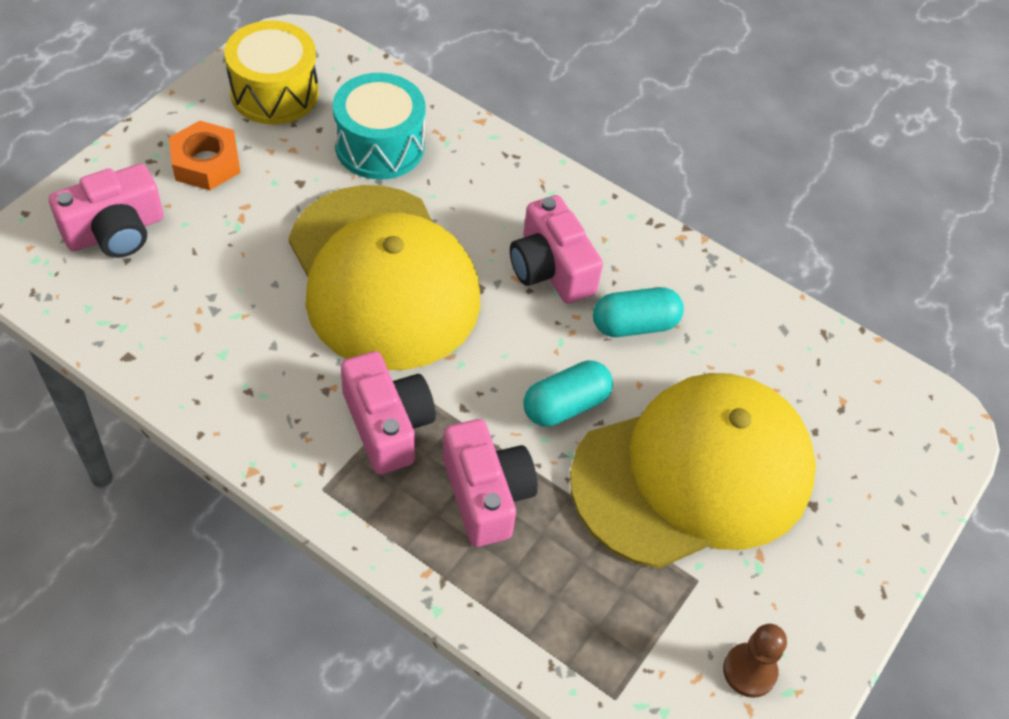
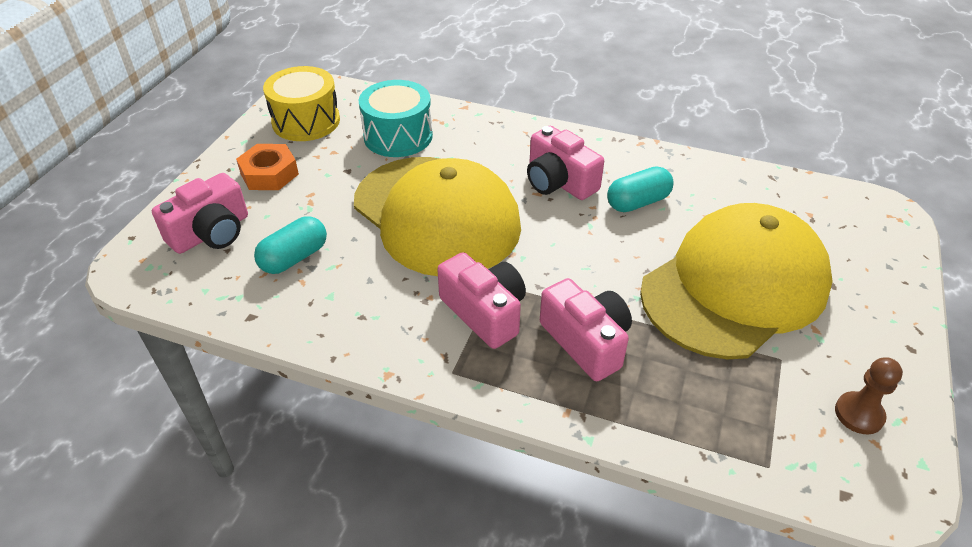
camera: 10 degrees left, 10 degrees down
(565, 405) = (615, 265): turquoise capsule -> turquoise capsule (294, 258)

